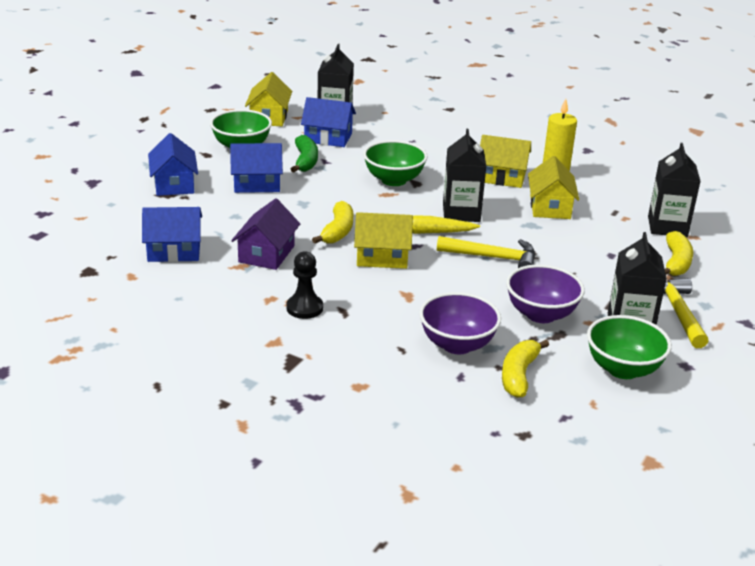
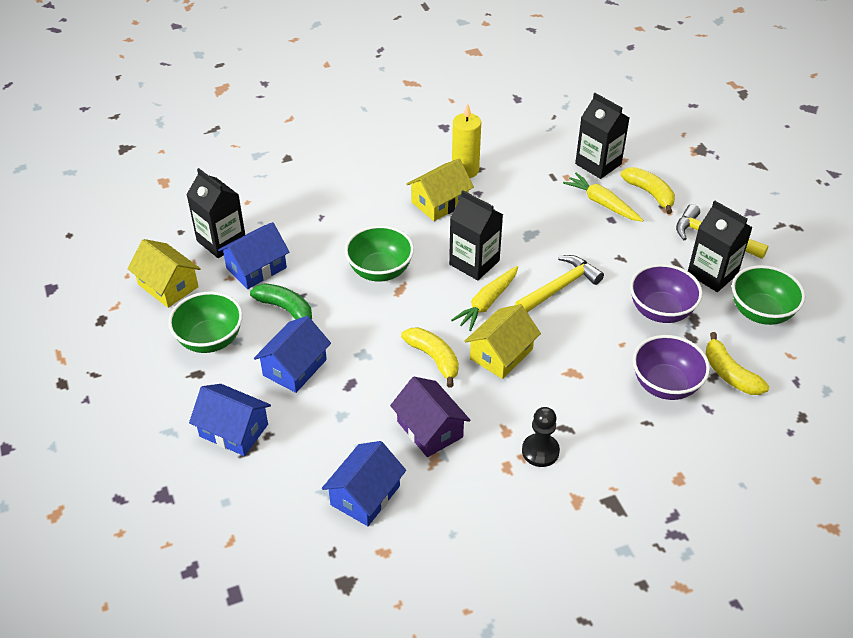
camera: 50 degrees left, 15 degrees up
(550, 207) = (513, 206): yellow house -> none
(623, 244) = (602, 203): none -> yellow carrot

